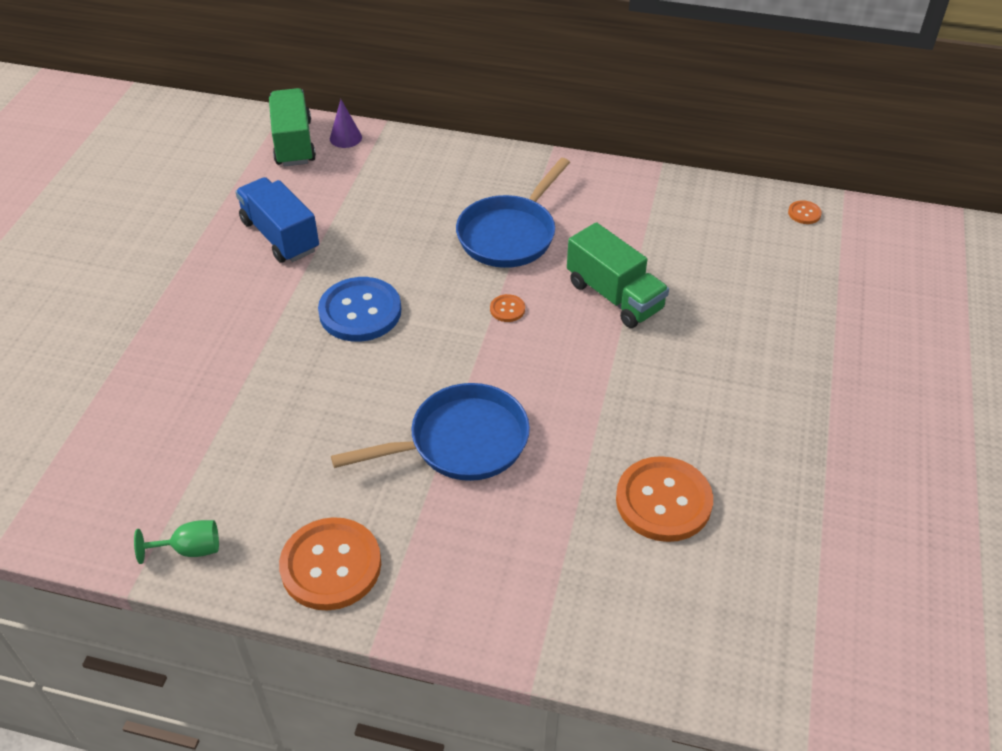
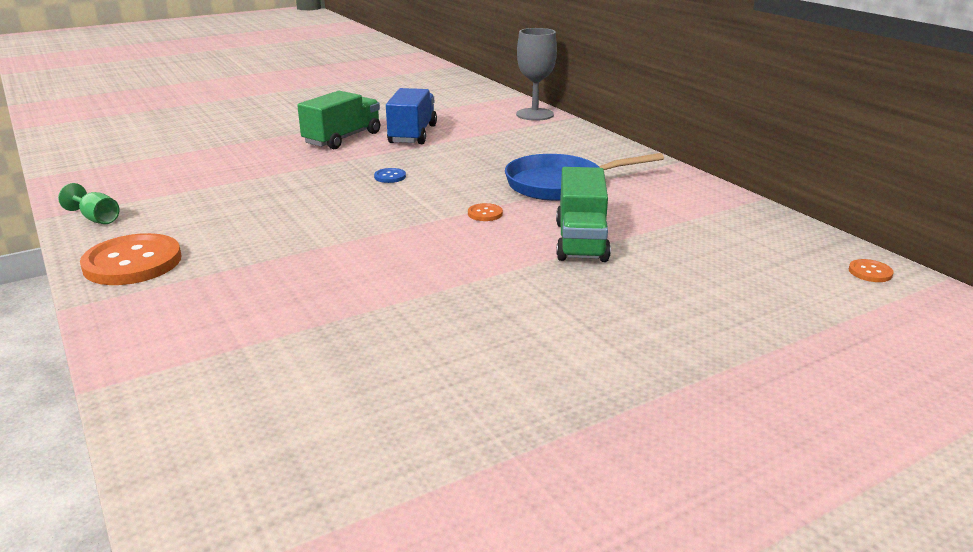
camera: 45 degrees right, 20 degrees down
(294, 143) = (498, 107): green truck -> green truck (342, 138)
(345, 138) = (534, 114): purple cone -> grey goblet
(360, 311) = (390, 177): blue button -> blue button, size x0.43
(461, 442) = (320, 254): blue pan -> none
(663, 501) = (386, 359): orange button -> none

